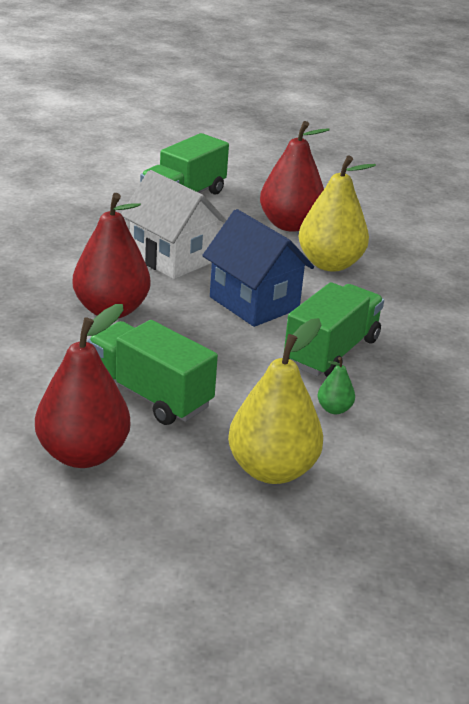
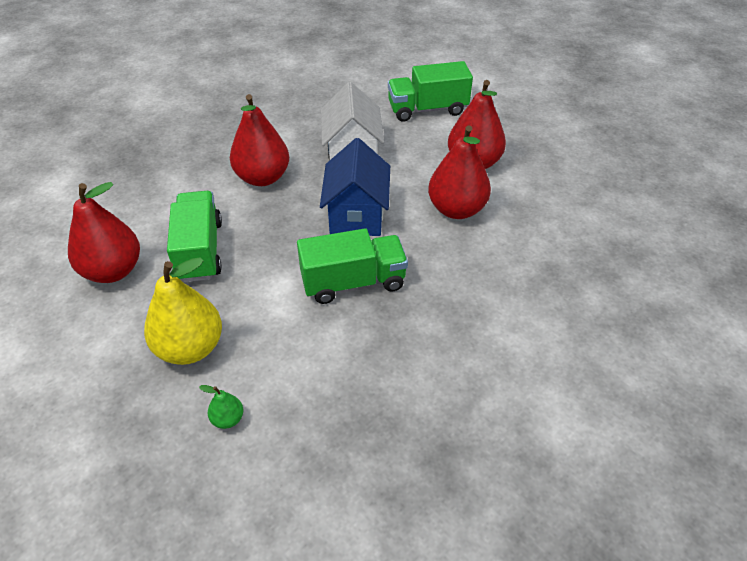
camera: 45 degrees right, 15 degrees up
(330, 264) = (456, 209): yellow pear -> red pear
(334, 409) = (290, 328): green pear -> green pear (228, 419)

